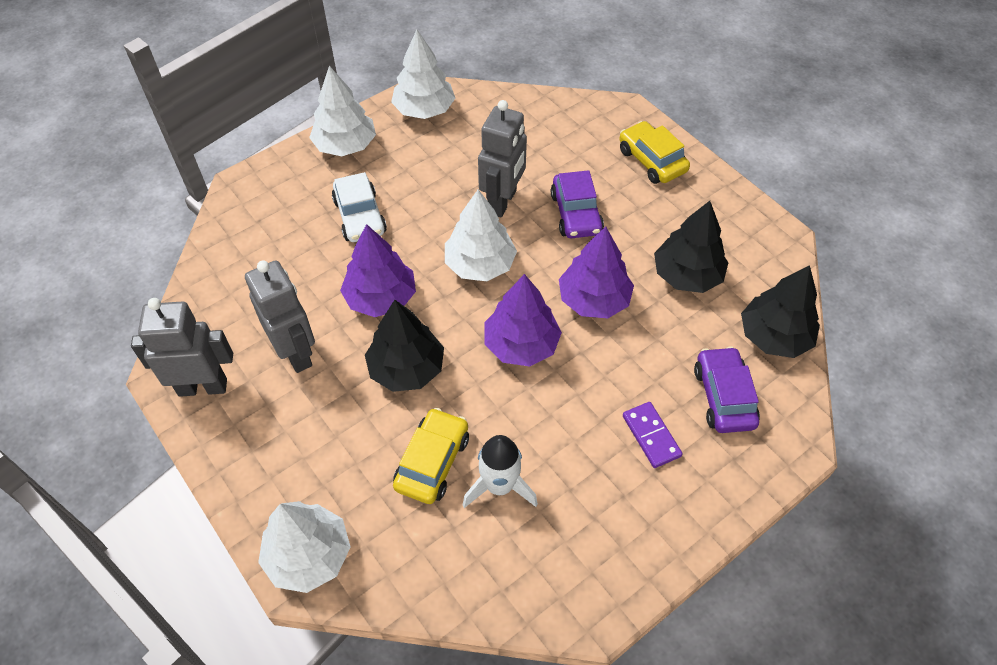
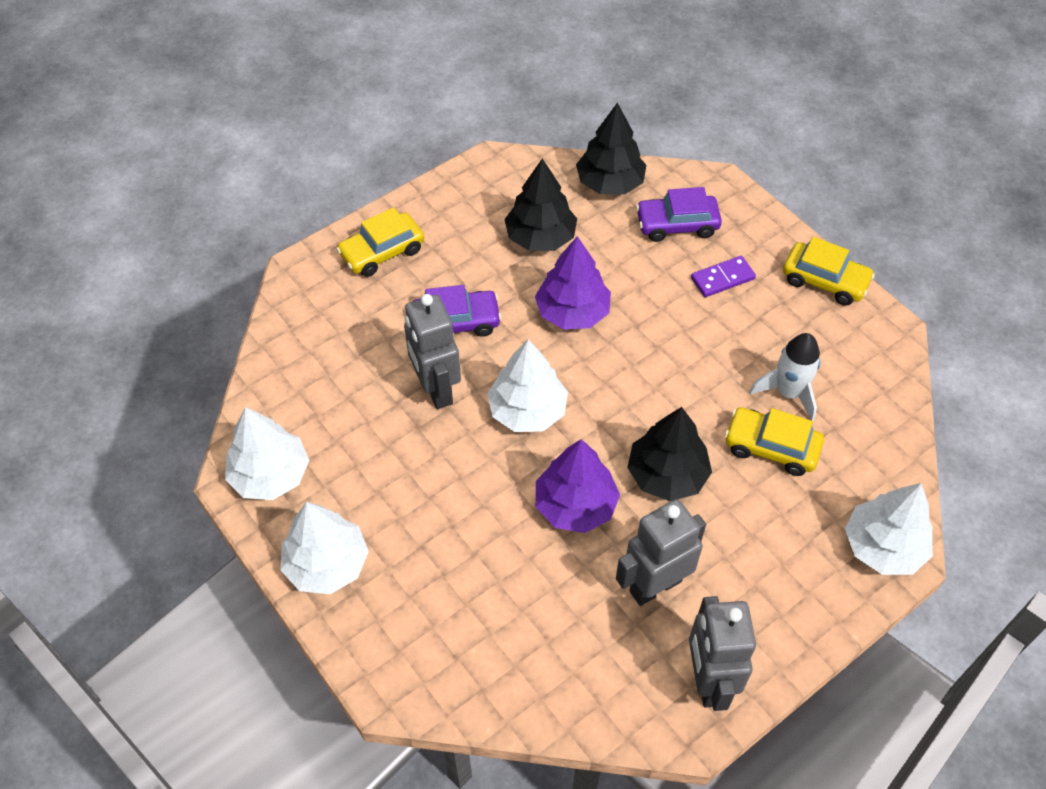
camera: 90 degrees left, 0 degrees up
(360, 216) = (453, 536): white car -> none
(502, 202) = (436, 389): grey robot -> grey robot turned 135 degrees counterclockwise
(521, 344) = (630, 374): purple tree -> none
(659, 546) = (824, 280): none -> yellow car

